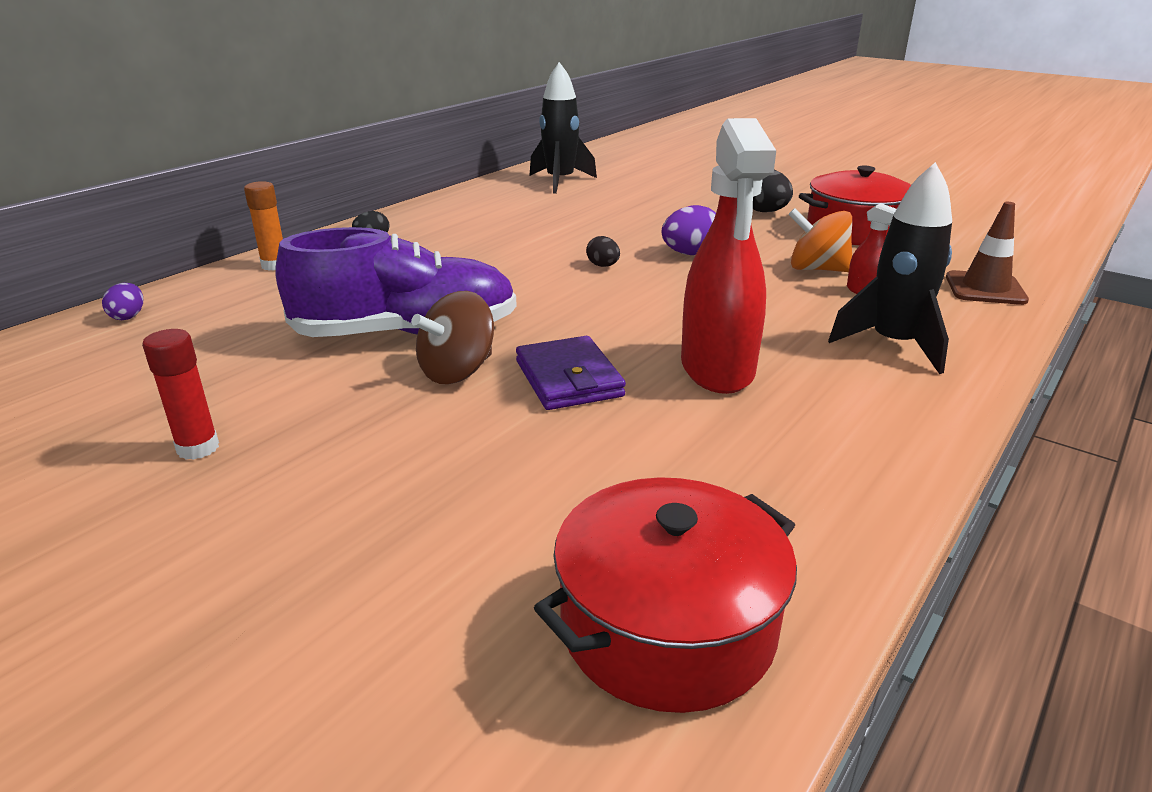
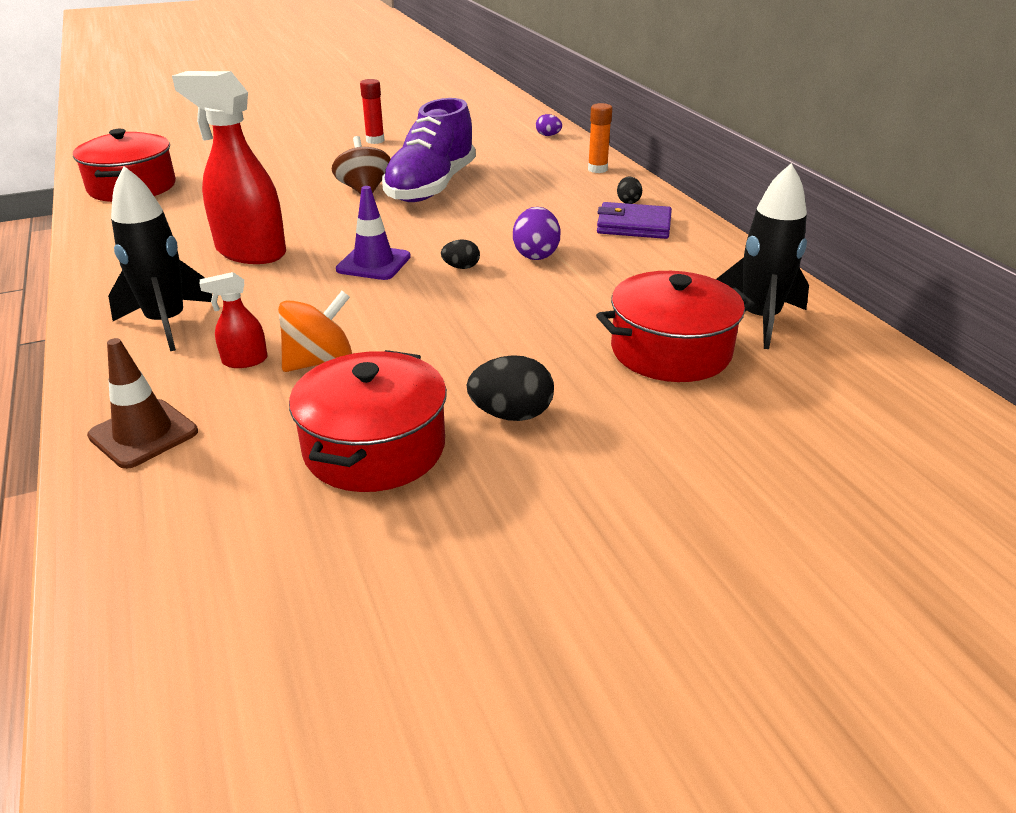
camera: 120 degrees right, 5 degrees up
(568, 379) = (311, 212): purple wallet -> purple wallet (633, 225)
(633, 193) = (670, 351): none -> red pot
(647, 300) = (373, 263): none -> purple traffic cone
(690, 254) = (438, 313): purple egg -> purple egg (536, 255)

